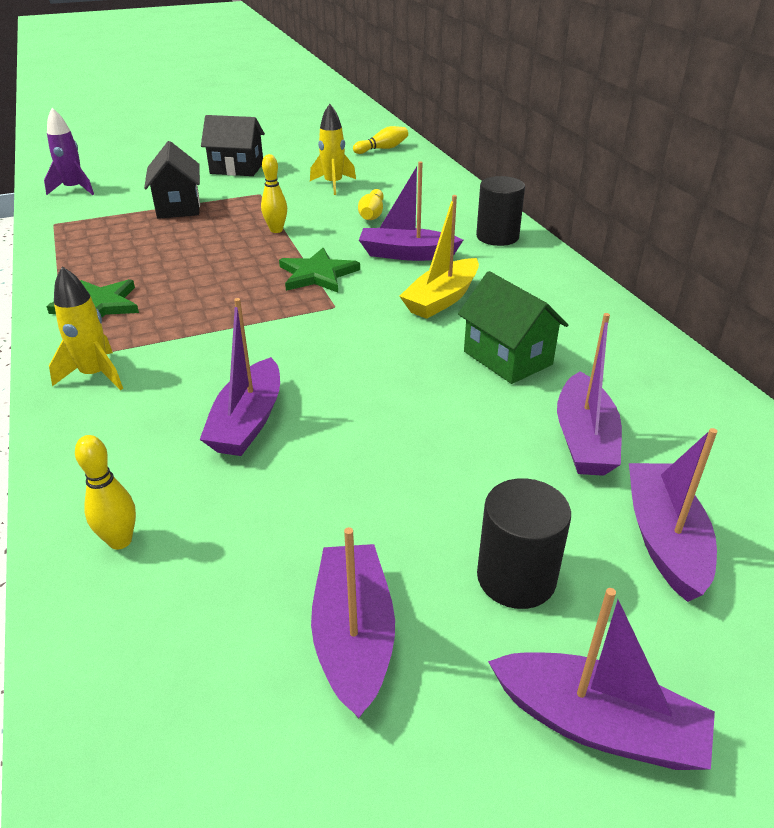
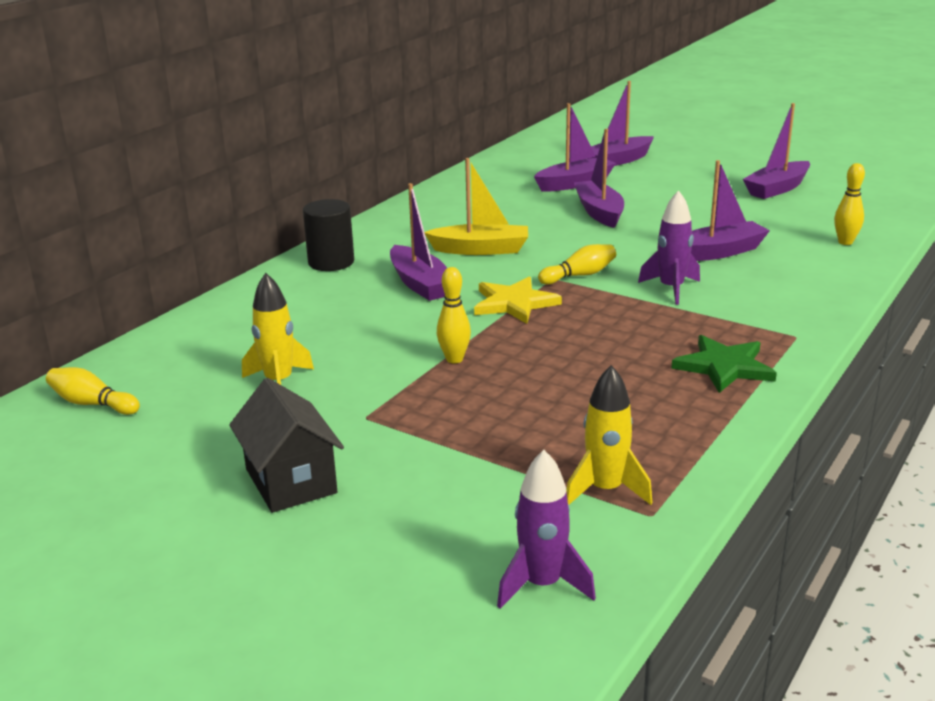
camera: 125 degrees left, 10 degrees down
(95, 375) = (784, 315): yellow rocket -> yellow rocket (605, 490)
(178, 207) = (478, 450): black house -> none
(227, 348) = (671, 289): none -> purple rocket
(317, 274) = (514, 303): green star -> yellow star
(372, 214) = (347, 328): yellow bowling pin -> yellow bowling pin (579, 275)
(507, 358) = (527, 214): green house -> none
(516, 577) = (692, 175): black cylinder -> none
(598, 724) = (727, 154): purple boat -> purple boat (599, 212)

